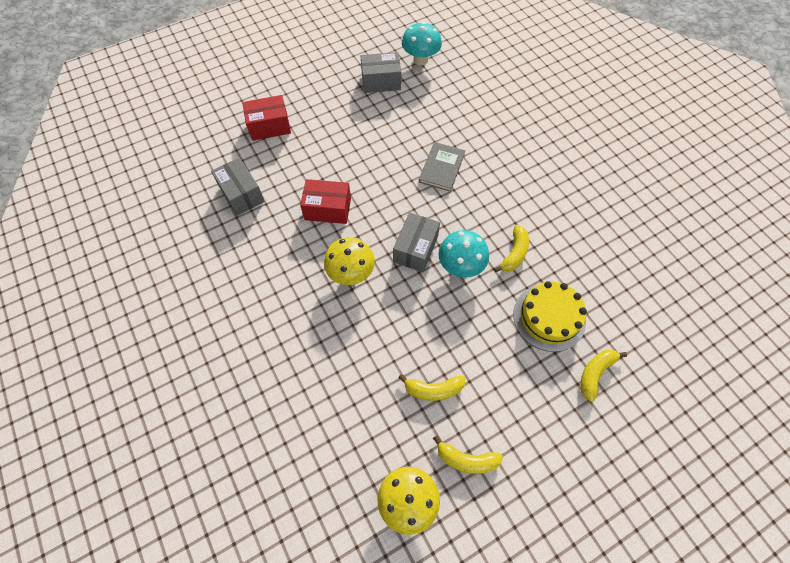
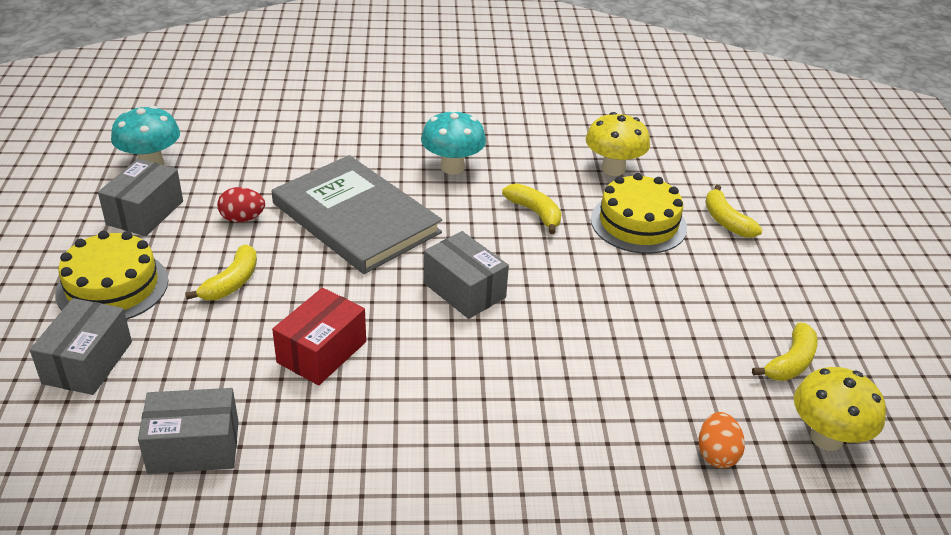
camera: 65 degrees left, 25 degrees down
(269, 126) = (88, 362): red box -> grey box
(321, 104) = (112, 287): none -> yellow cake
(351, 273) = (455, 368): yellow mushroom -> yellow mushroom (613, 169)
(358, 435) = (716, 454): none -> orange egg
(404, 121) = (242, 219): none -> red egg
(433, 389) = (683, 355): yellow banana -> yellow banana (231, 282)
(441, 168) = (356, 218): grey book -> grey book, size x1.91
(460, 266) = (521, 262): turquoise mushroom -> turquoise mushroom (452, 167)

